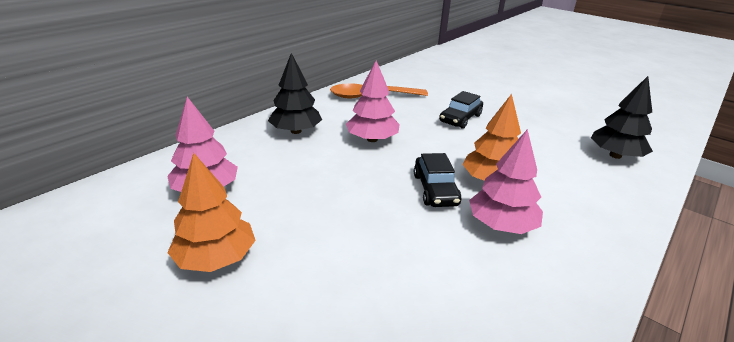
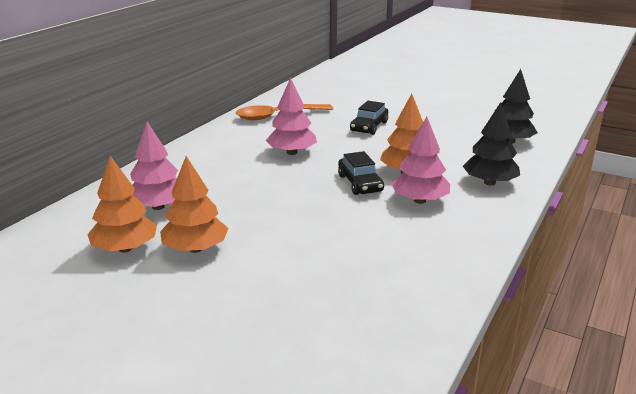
camera: 10 degrees left, 5 degrees down
(140, 244) = (125, 248): none -> orange tree
(296, 131) = (216, 153): black tree -> black tree (489, 182)

